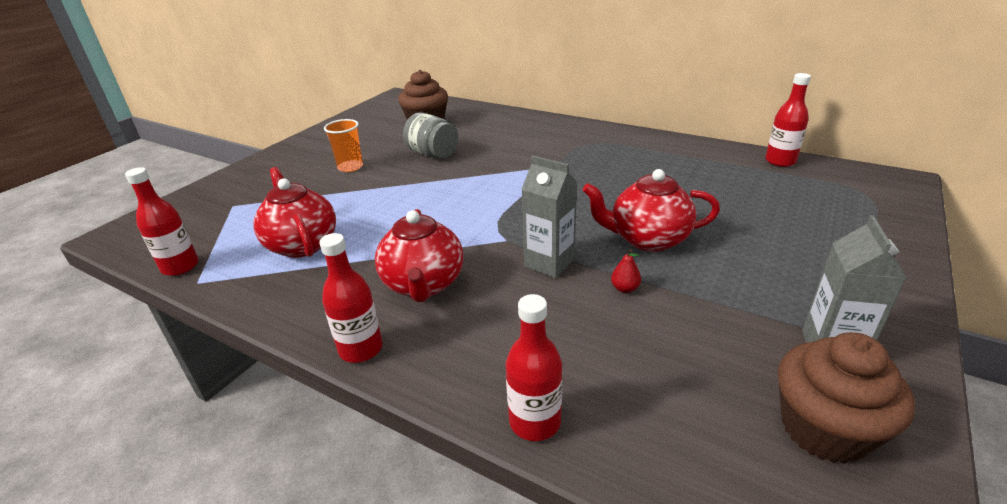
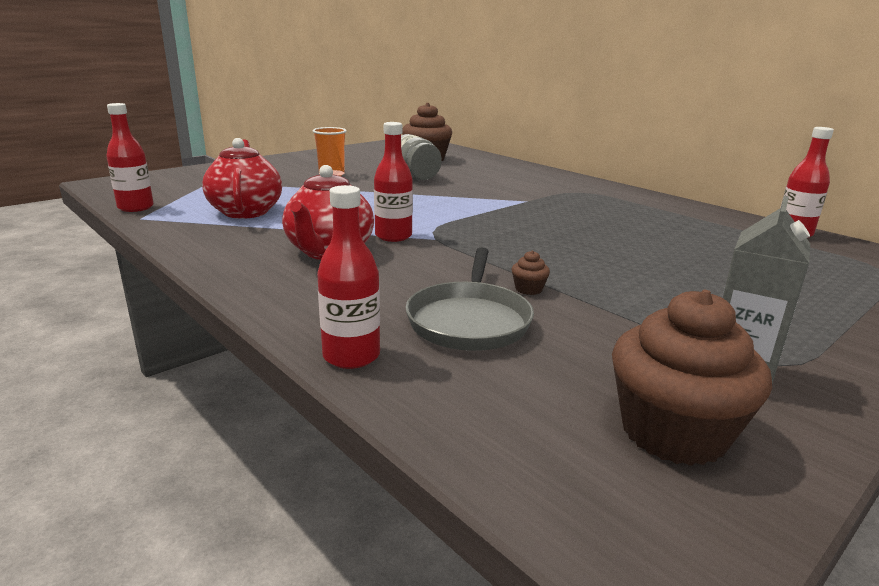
camera: 15 degrees right, 10 degrees down
(361, 349) = (235, 279): red bottle -> red bottle (393, 236)
(549, 263) = (464, 259): grey carton -> none
(602, 344) = (469, 321): none -> grey pan
(625, 288) = (528, 289): red pear -> brown cupcake
(647, 239) = (585, 261): red teapot -> none

